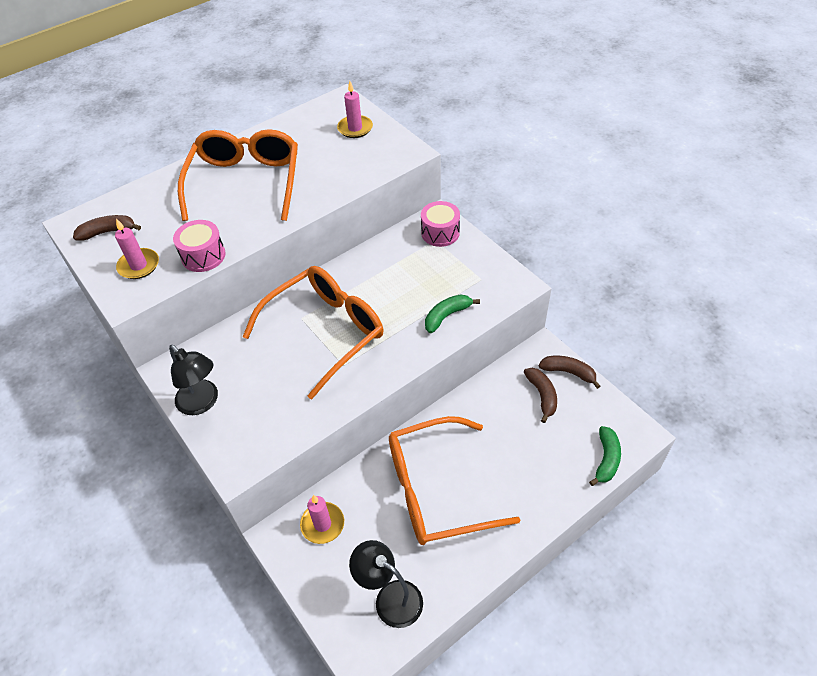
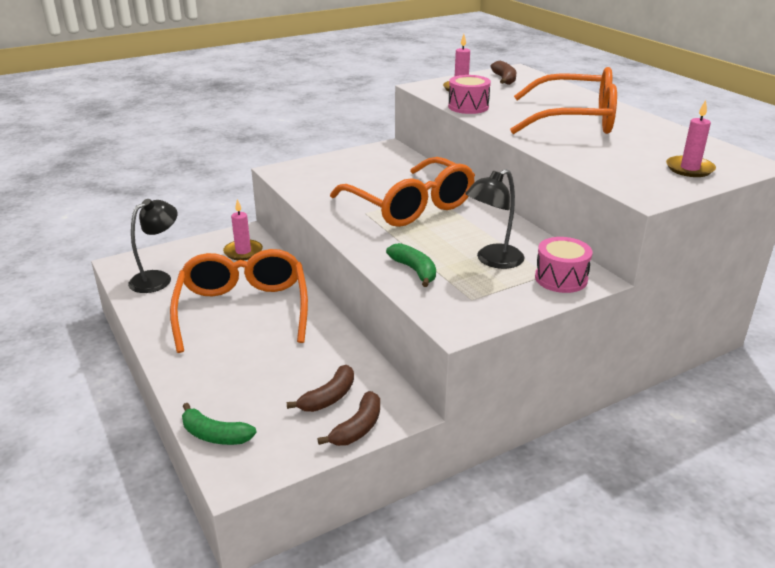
camera: 95 degrees right, 20 degrees down
(202, 403) = (348, 159): black lamp -> black lamp (493, 260)
(542, 396) = (328, 397): brown banana -> brown banana turned 45 degrees counterclockwise

